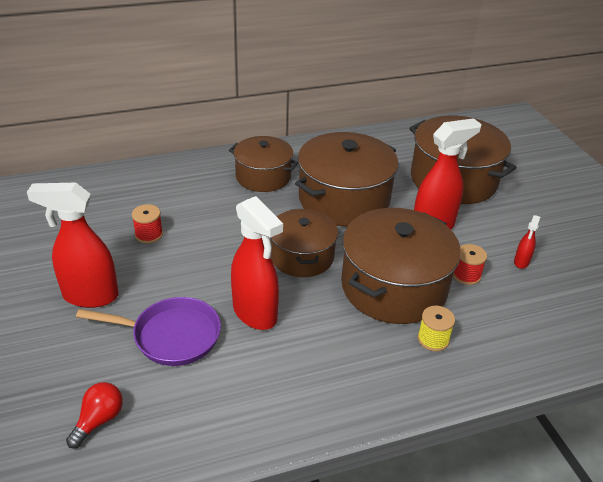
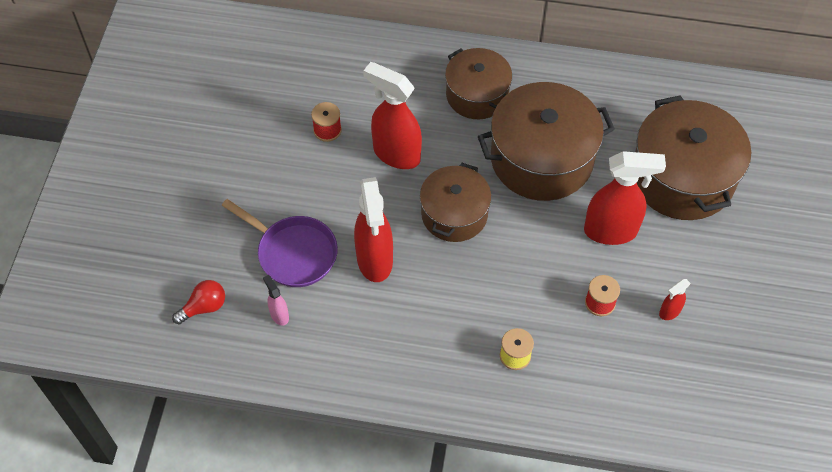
camera: 30 degrees right, 20 degrees up
(90, 296) = (246, 182): red spray bottle -> red spray bottle (396, 154)
(188, 394) = (279, 315): none -> pink spray bottle
(394, 287) = (519, 285): brown pot -> none

